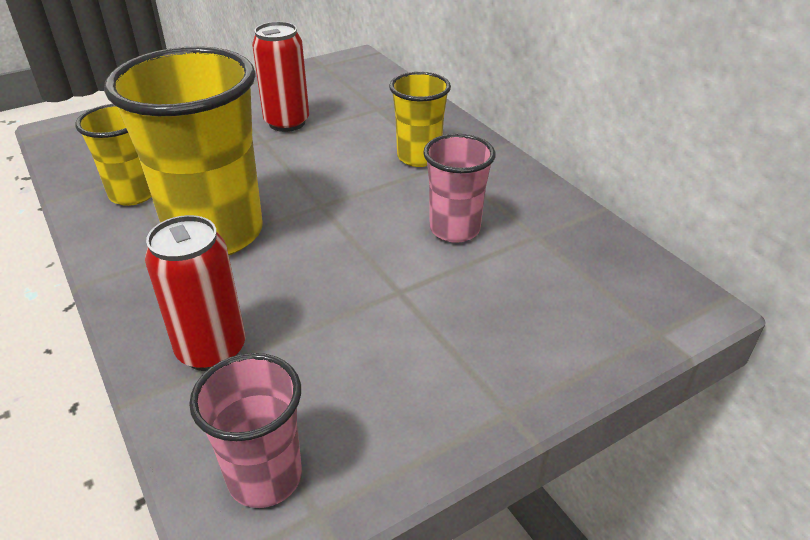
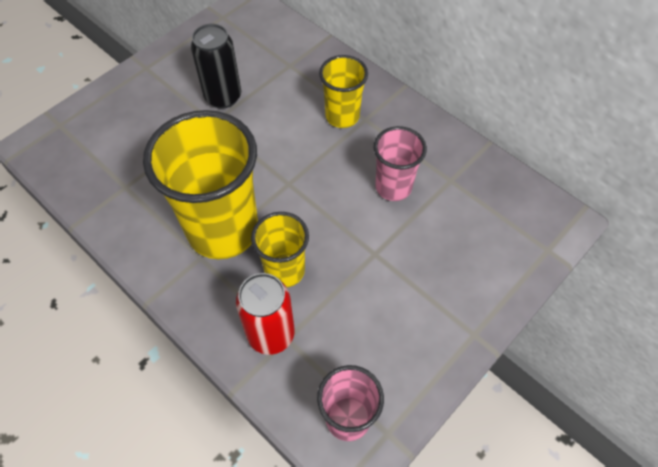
camera: 15 degrees left, 20 degrees up
(133, 194) = (138, 203): yellow cup -> yellow cup (285, 270)
(287, 123) = (223, 97): red can -> black can

